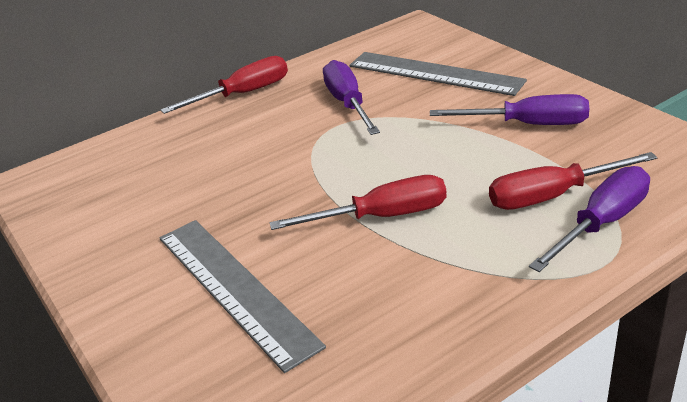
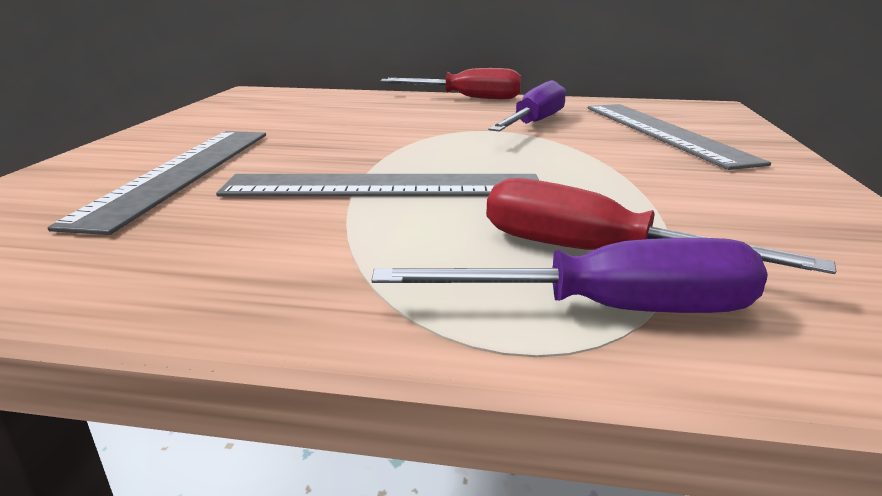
camera: 40 degrees right, 10 degrees down
(382, 216) = (383, 186): red screwdriver -> grey ruler
(527, 124) = (697, 192): purple screwdriver -> none

